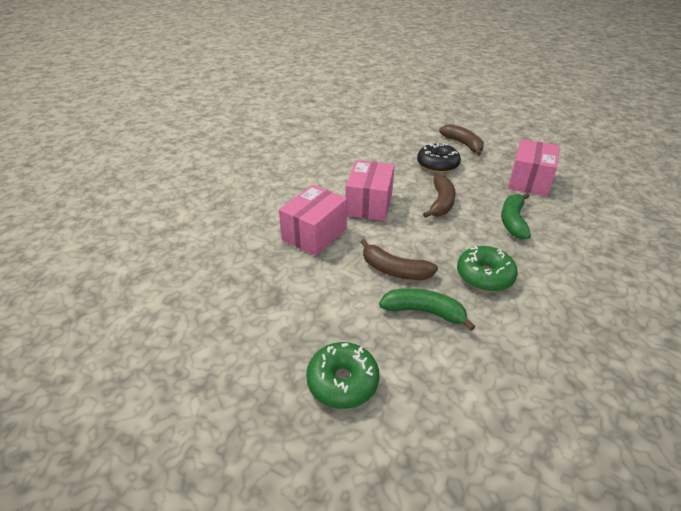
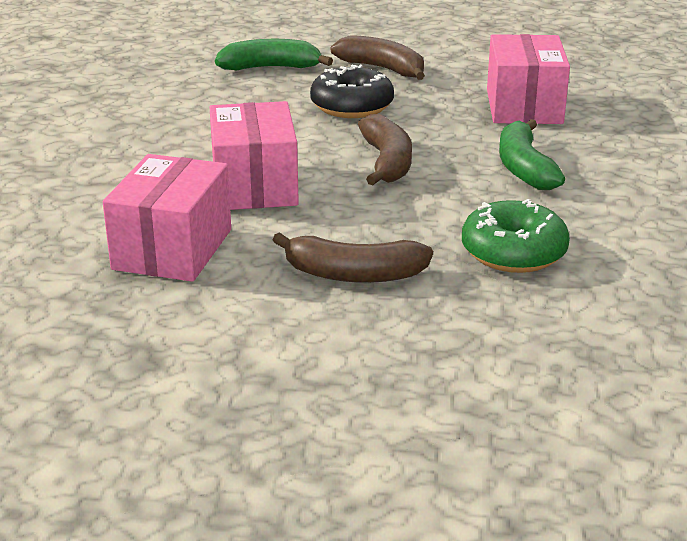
camera: 20 degrees left, 10 degrees down
(342, 381) = (344, 449): green donut -> none
(424, 312) = (436, 322): green banana -> green banana (270, 68)

